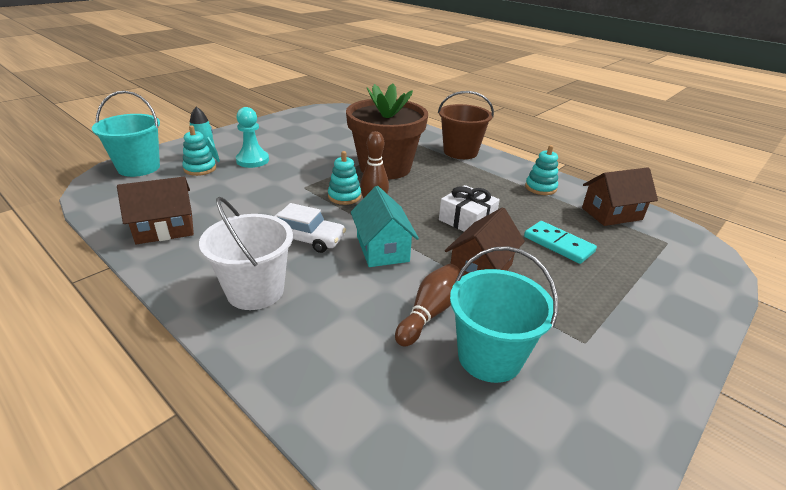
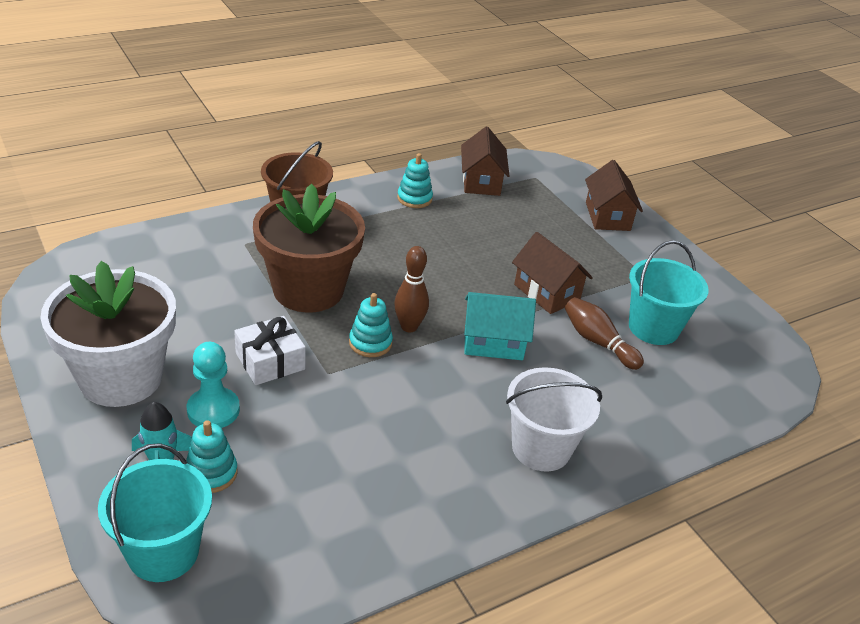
camera: 75 degrees left, 5 degrees up
(165, 229) = (388, 519): brown house -> brown house (607, 216)
(269, 135) = (121, 378): none -> white flower pot
(306, 239) = (455, 394): white car -> none
(467, 220) = (460, 270): white gift -> white gift (270, 361)
(558, 244) = (520, 233): turquoise domino -> none

